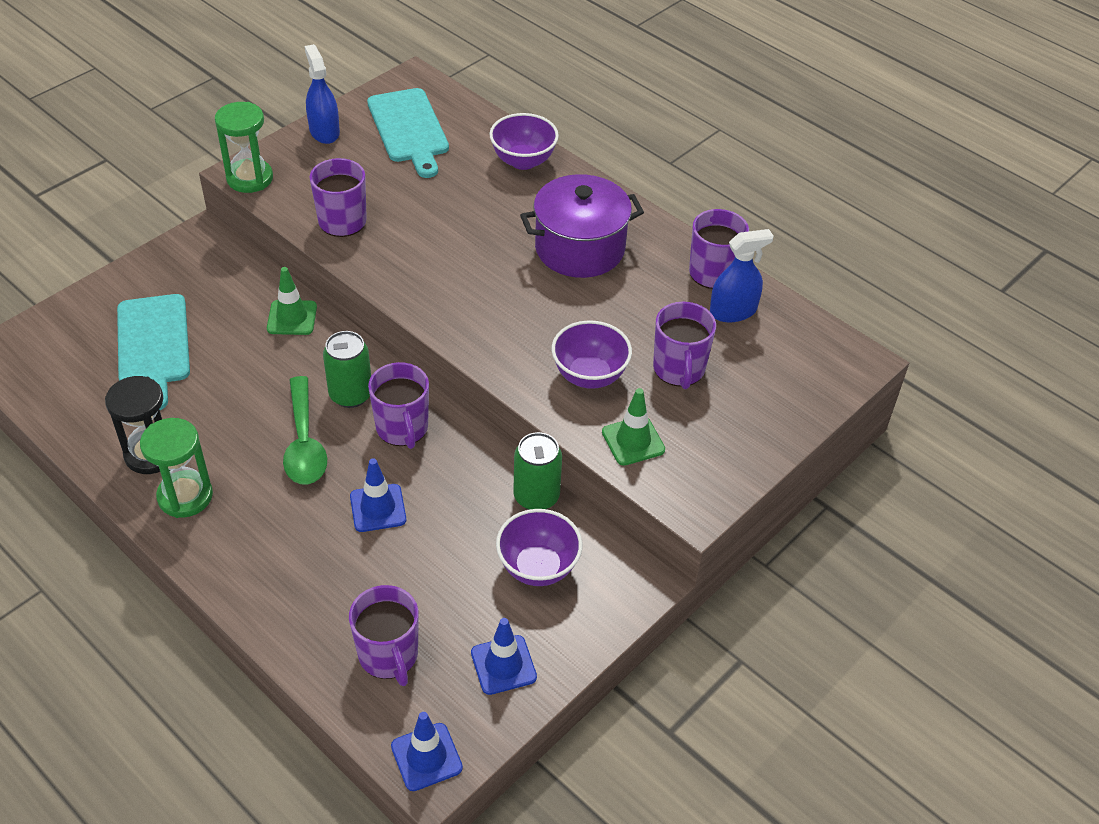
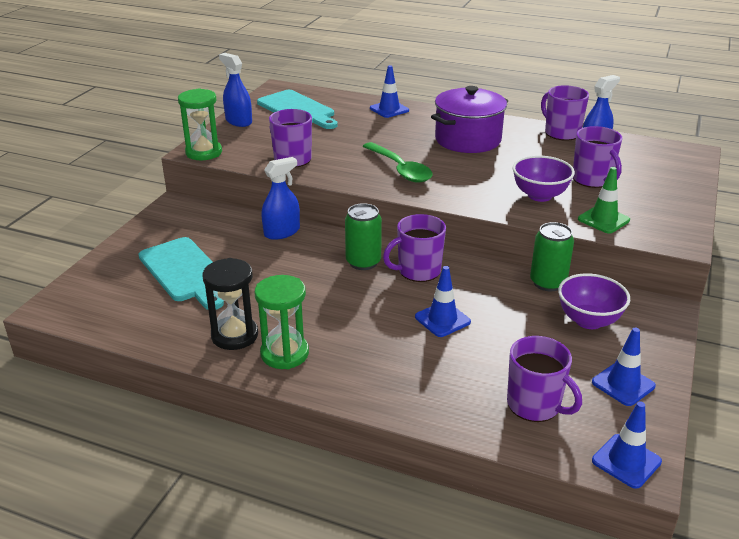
camera: 20 degrees left, 15 degrees down
(292, 318) = (282, 232): green traffic cone -> blue spray bottle
(304, 443) = (352, 297): green spoon -> green spoon (400, 169)
(402, 428) = (418, 271): purple mug -> purple mug turned 105 degrees clockwise
(523, 161) = (389, 109): purple bowl -> blue traffic cone

